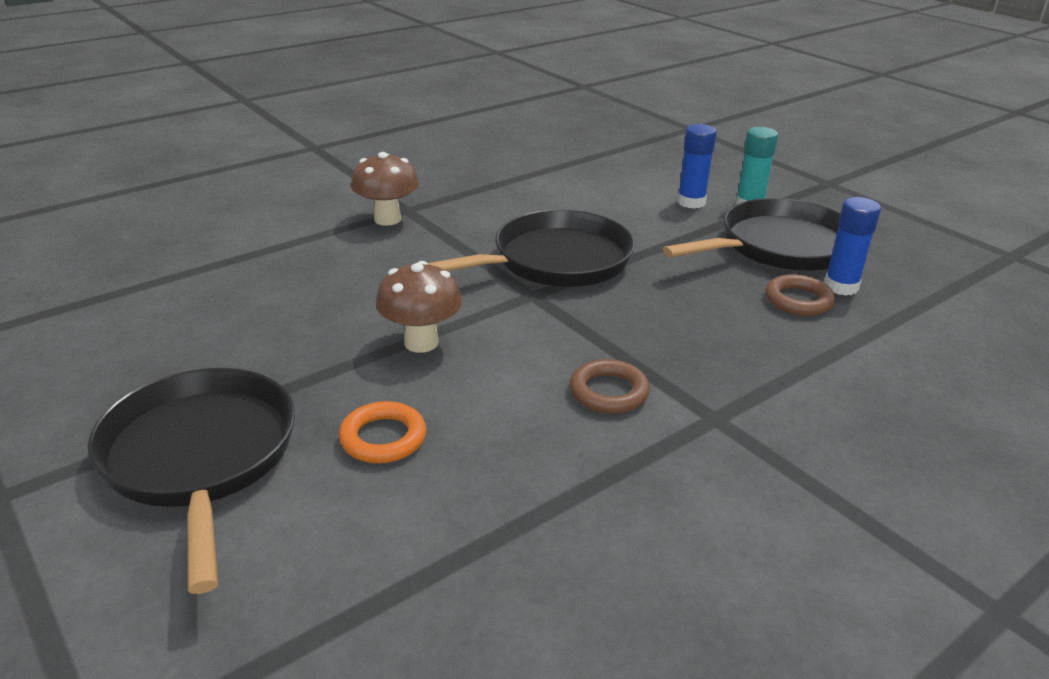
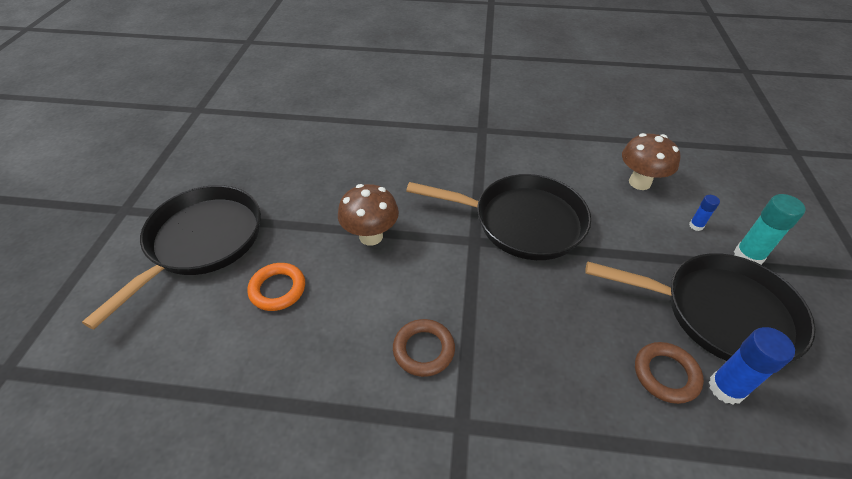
camera: 45 degrees right, 15 degrees up
(387, 219) = (462, 132): brown mushroom -> brown mushroom (639, 182)
(691, 202) = (696, 226): blue glue stick -> blue glue stick, size x0.53

